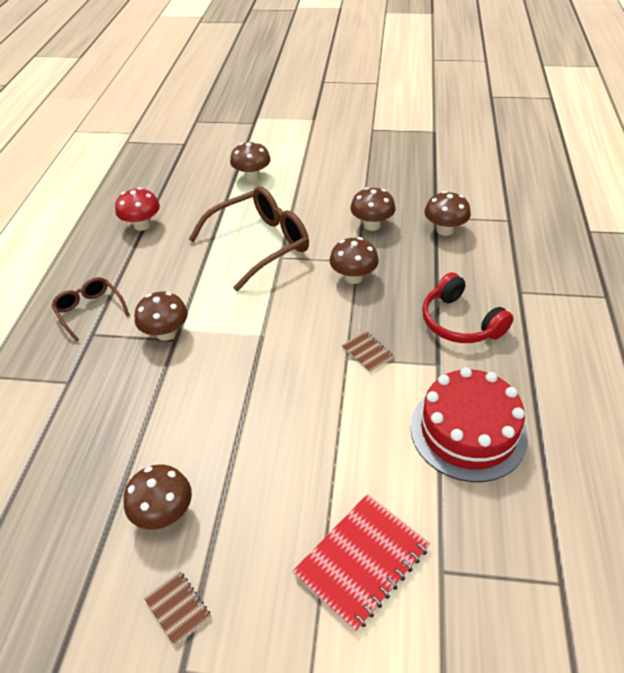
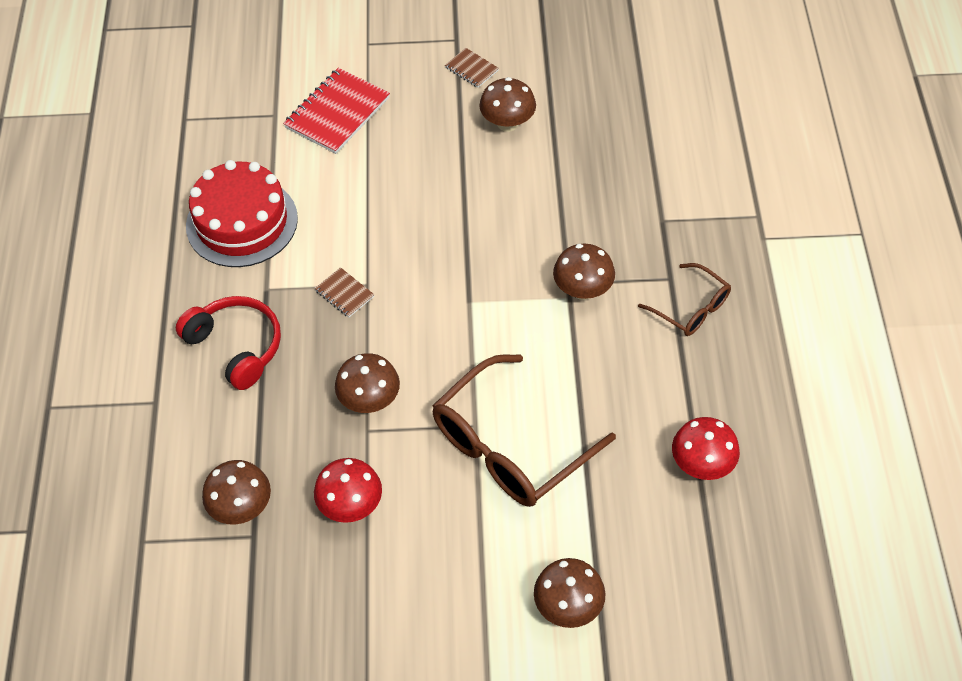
camera: 170 degrees right, 10 degrees up
(372, 225) = (351, 505): brown mushroom -> red mushroom

